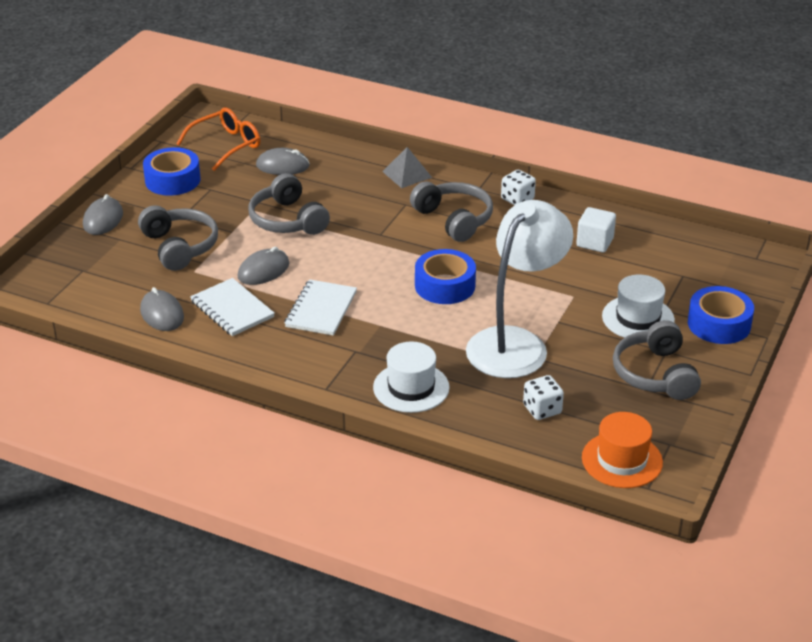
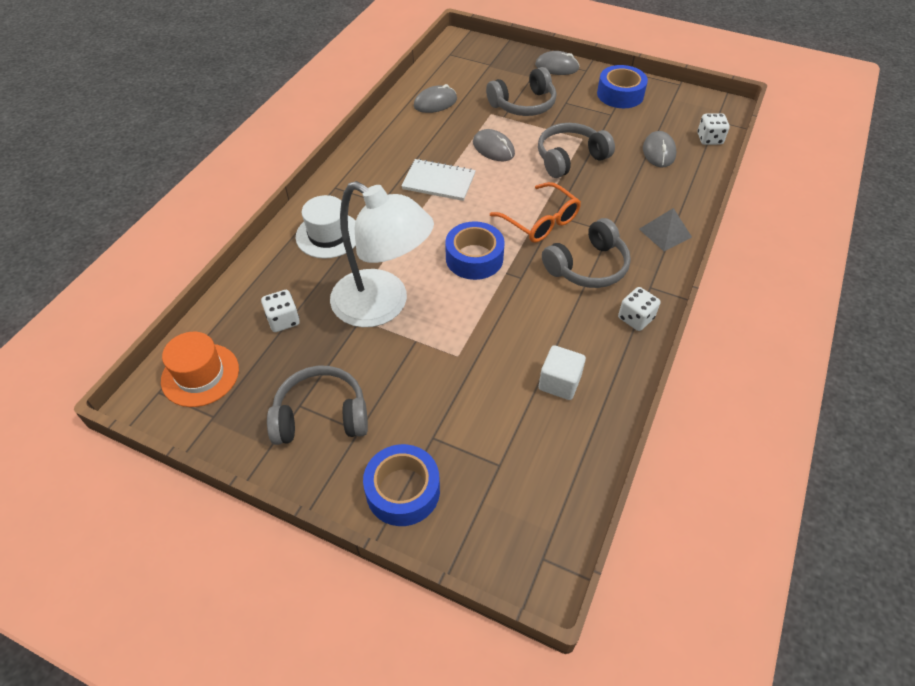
camera: 90 degrees right, 15 degrees up
(226, 145) = (684, 118): orange glasses -> orange glasses (541, 221)
(232, 309) = (440, 135): white notebook -> none
(264, 135) = (709, 139): none -> white dice
(638, 318) = (417, 410): white hat -> none

